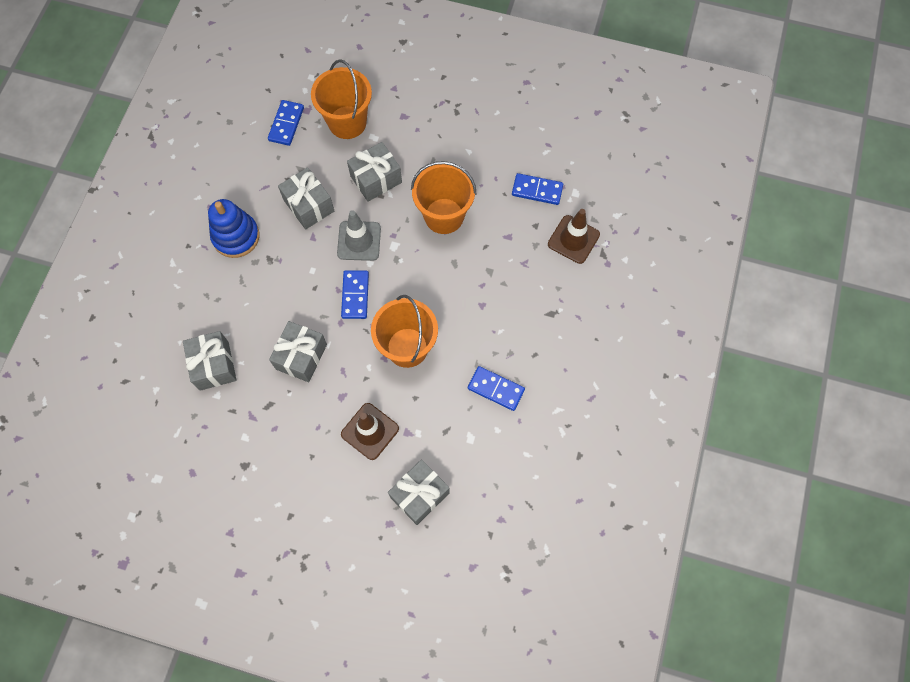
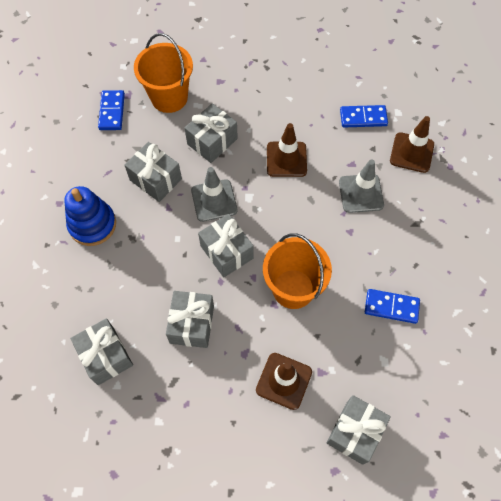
camera: 15 degrees left, 5 degrees down
(355, 295) = (226, 252): blue domino -> grey gift
(444, 216) = (286, 159): orange bucket -> brown traffic cone
(506, 269) = (361, 193): none -> grey traffic cone

